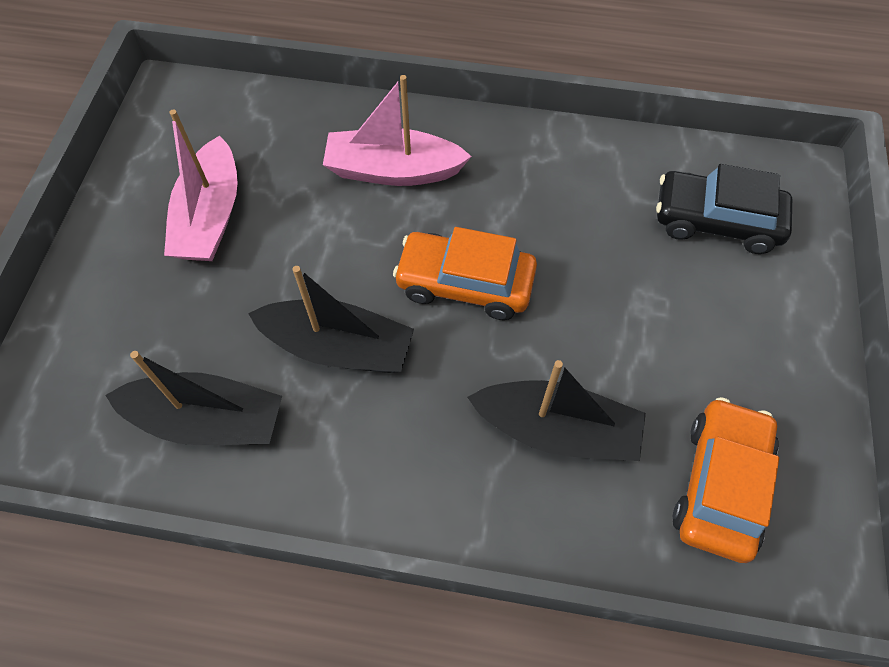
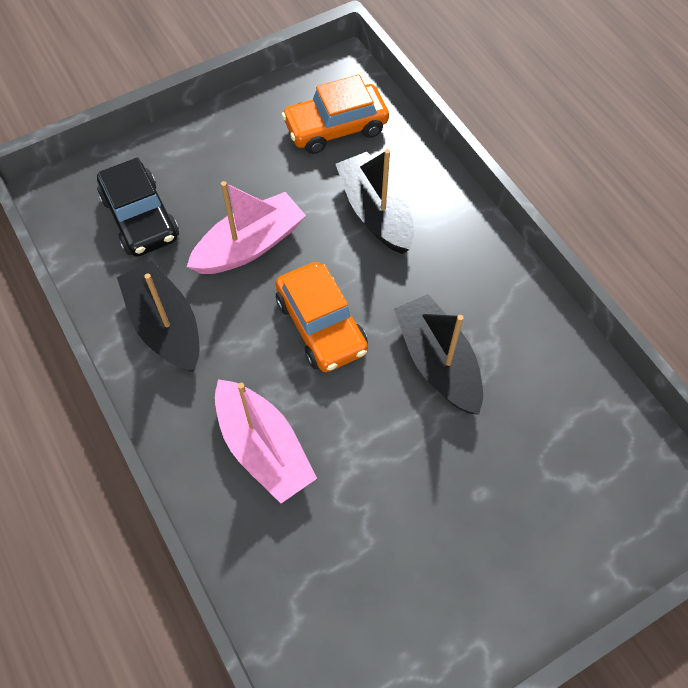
camera: 130 degrees left, 0 degrees up
(207, 420) = (556, 395): black boat -> black boat (165, 326)
(210, 216) = (424, 547): pink boat -> pink boat (249, 246)

